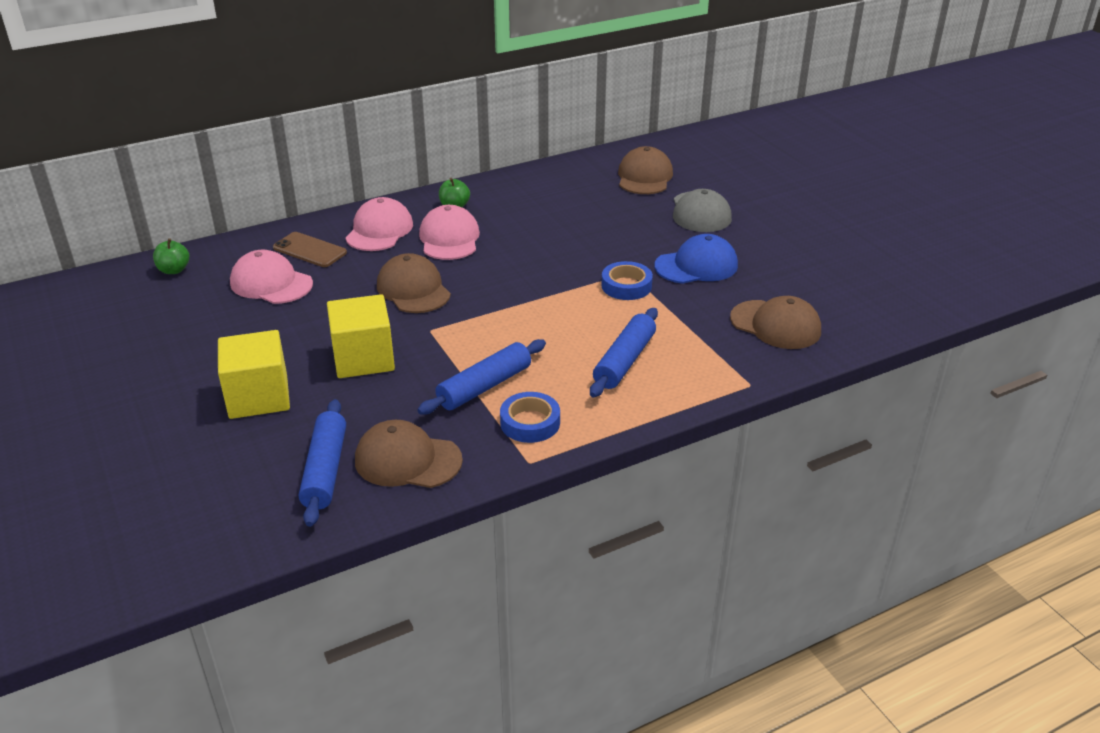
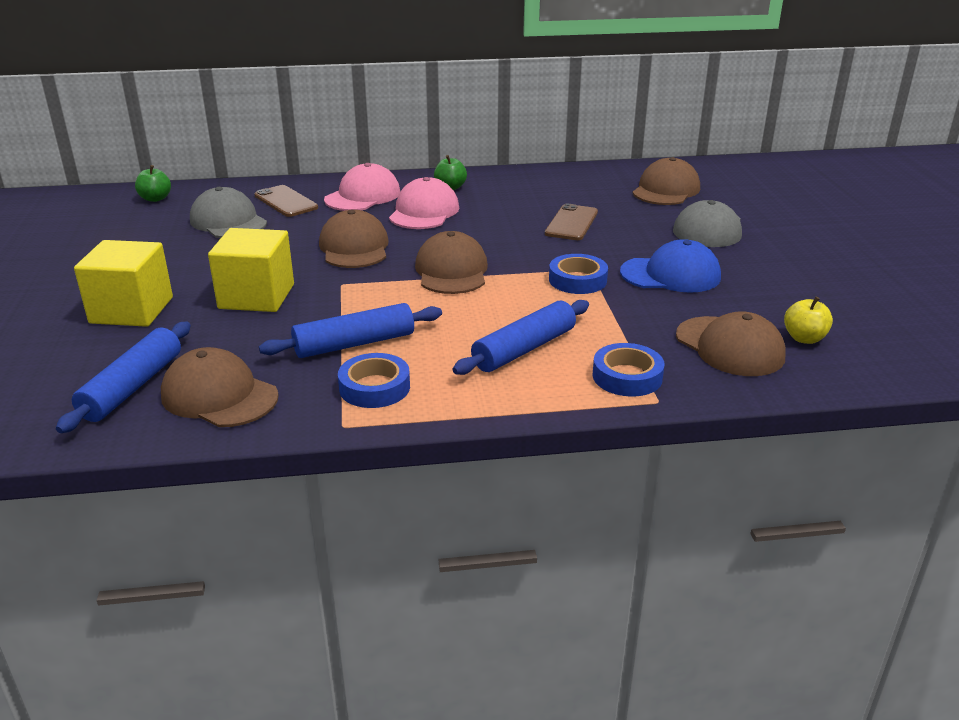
camera: 20 degrees right, 5 degrees down
(271, 283) = (228, 221): pink cap -> grey cap
(516, 297) = (451, 271): none -> brown cap
(586, 227) = (571, 223): none -> brown phone
(716, 368) = (627, 376): none -> blue tape
(824, 306) = (804, 338): none -> yellow apple

